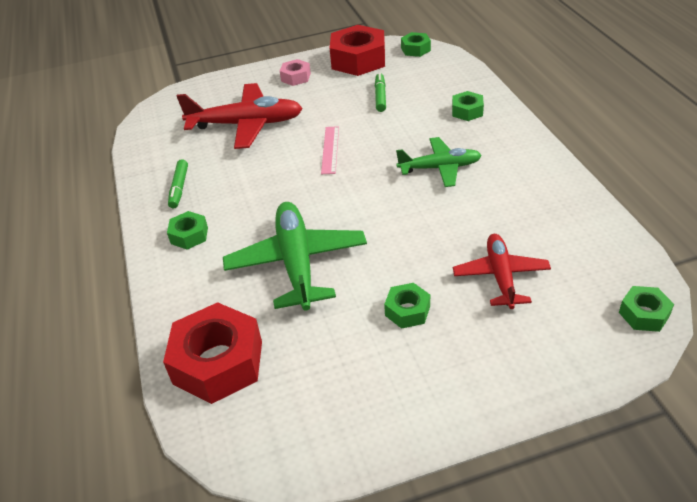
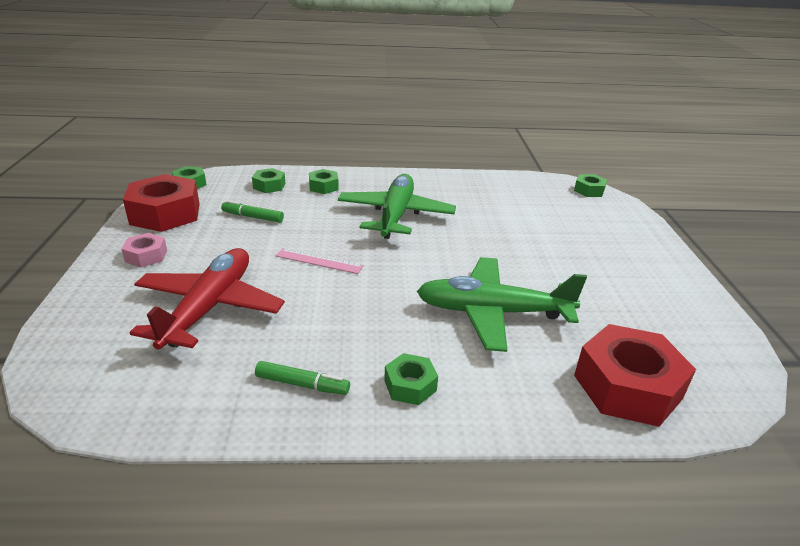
camera: 80 degrees left, 10 degrees down
(407, 311) = (571, 268): green nut -> green nut (269, 186)
(440, 168) = (395, 215): green plane -> green plane, size x1.57
(500, 276) = (542, 223): red plane -> none

